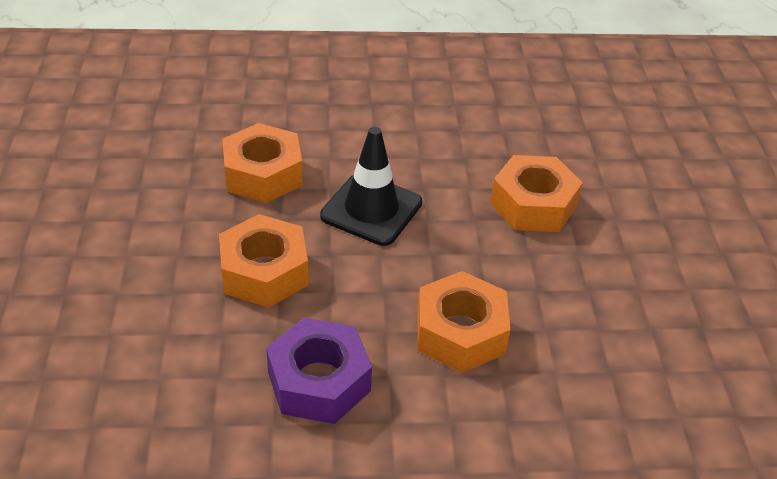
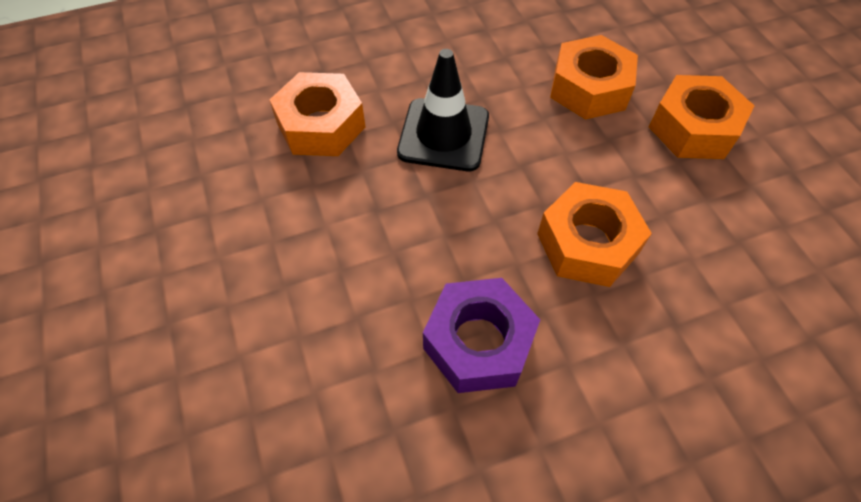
camera: 15 degrees left, 15 degrees up
(264, 272) = (369, 234): orange nut -> orange nut (693, 128)

